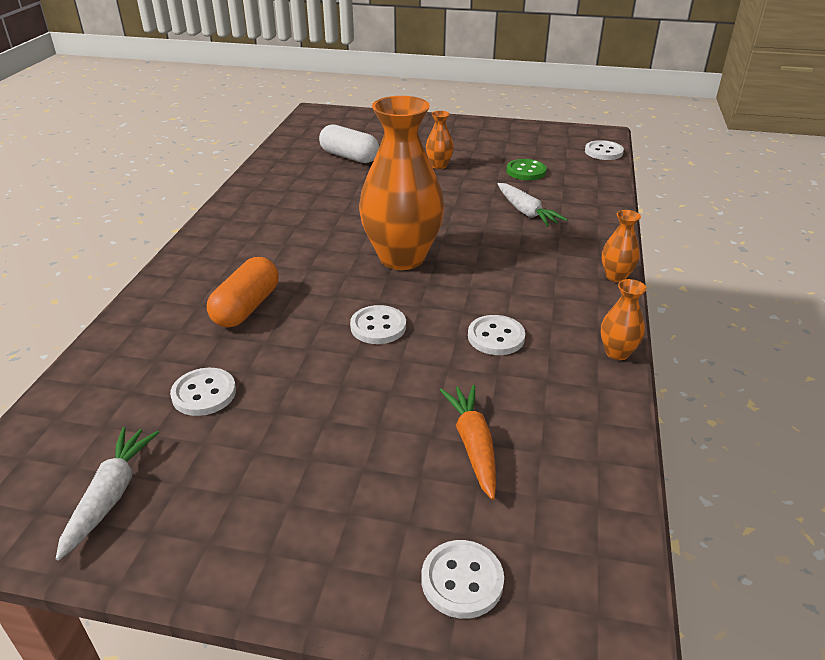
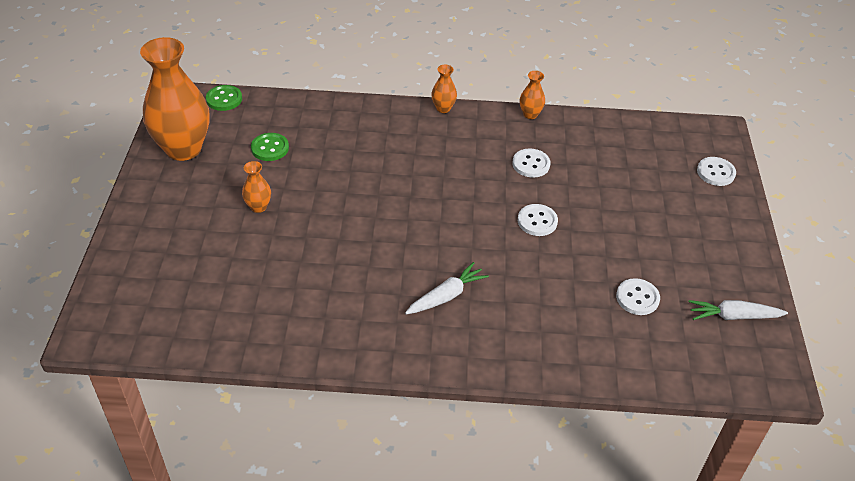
camera: 100 degrees left, 10 degrees up
(246, 307) = (536, 299): orange capsule -> none
(349, 157) = (237, 279): white capsule -> none
(402, 258) = (442, 217): orange vase -> orange vase (183, 149)
(473, 445) = (631, 172): orange carrot -> none
(526, 212) = (352, 149): white carrot -> white carrot (446, 296)
(603, 152) = (224, 99): white button -> green button

